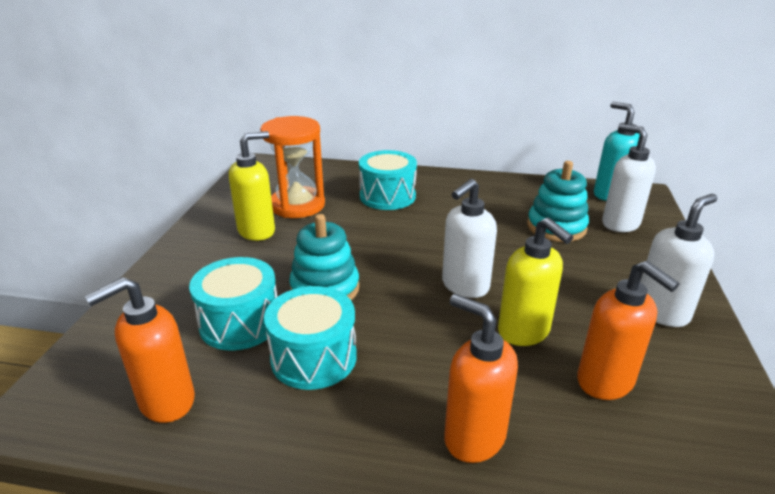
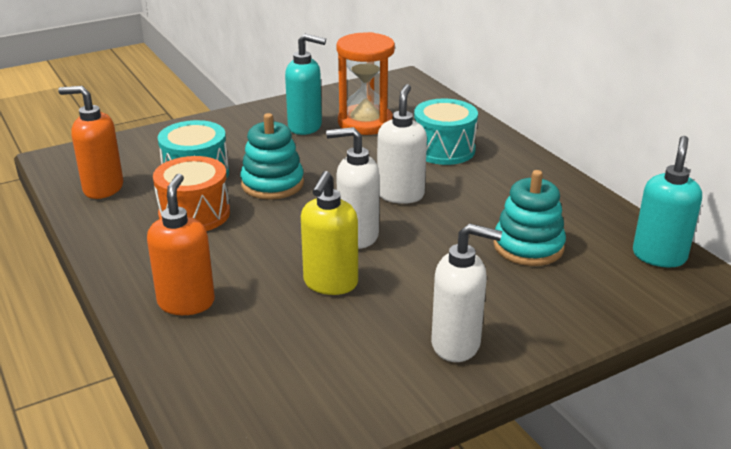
camera: 50 degrees right, 0 degrees up
(257, 231) = (305, 127): yellow soap dispenser -> turquoise soap dispenser
(314, 357) = (194, 214): turquoise drum -> orange drum
(606, 382) = (312, 340): orange soap dispenser -> none
(620, 223) = (598, 279): white soap dispenser -> white soap dispenser (400, 195)

